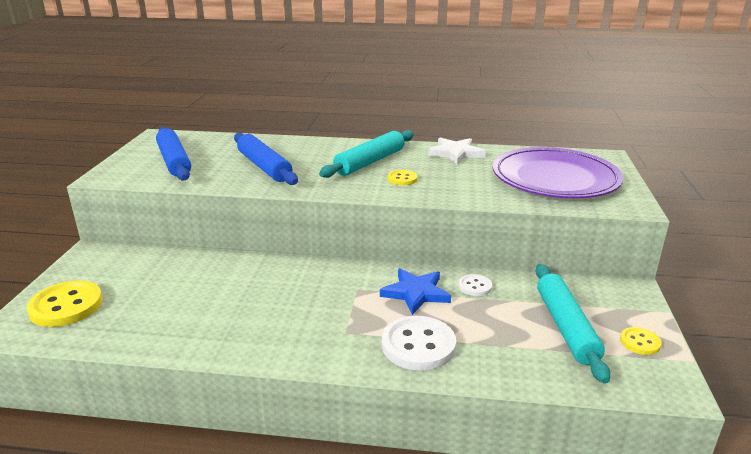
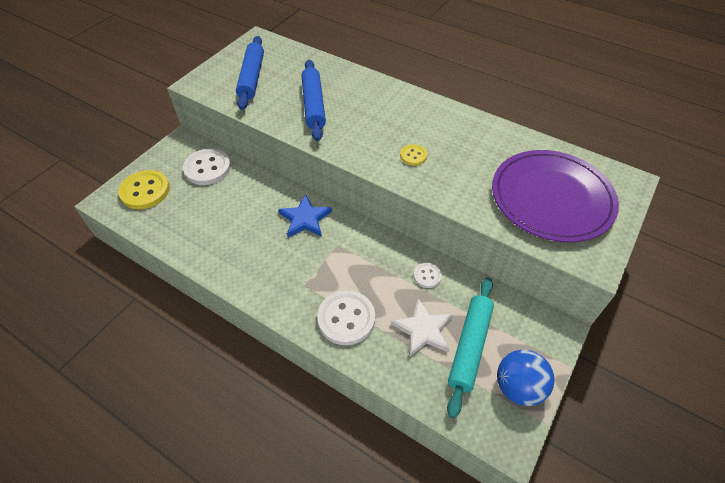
camera: 25 degrees right, 25 degrees up
(144, 266) = (207, 168): none -> white button
(370, 162) = (401, 123): turquoise rolling pin -> none
(416, 293) = (377, 265): blue star -> blue star (305, 219)
(455, 153) = (484, 133): white star -> white star (423, 329)
(640, 342) = (518, 387): yellow button -> blue ball

